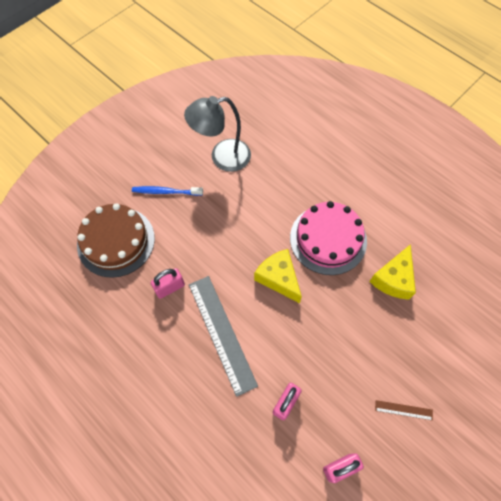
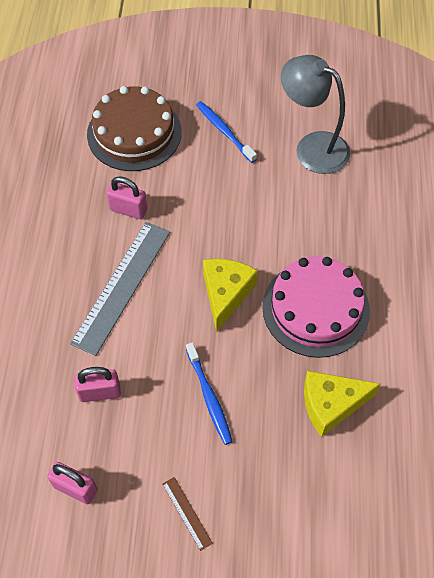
camera: 50 degrees right, 5 degrees down
(339, 340) = (209, 397): none -> blue toothbrush

